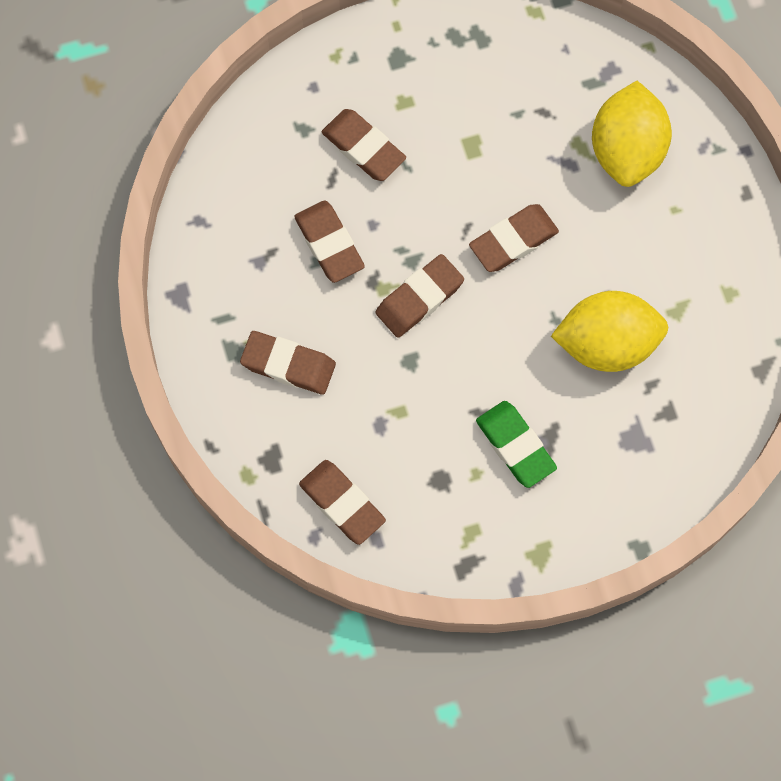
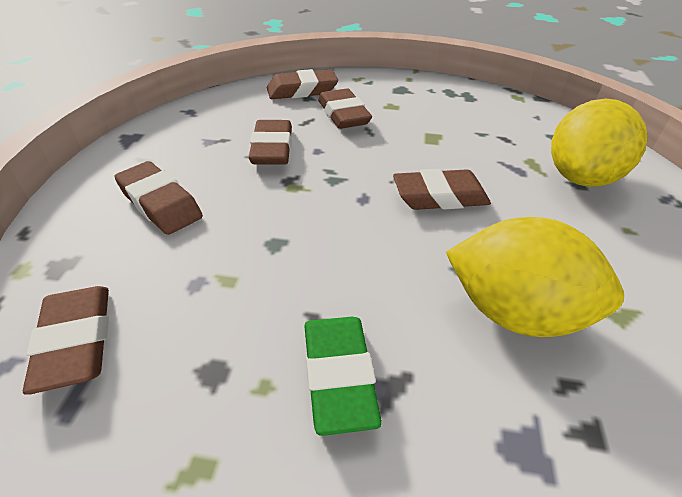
camera: 25 degrees right, 30 degrees down
(419, 298) = (321, 203): brown eraser -> brown eraser (302, 90)

